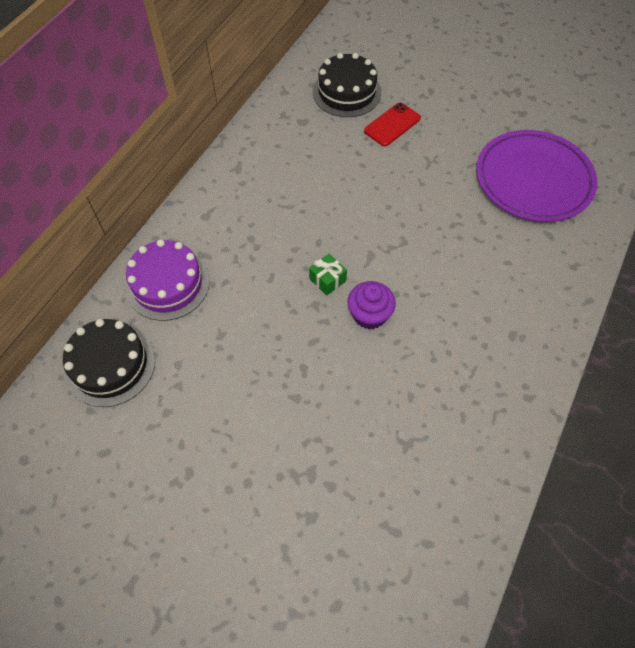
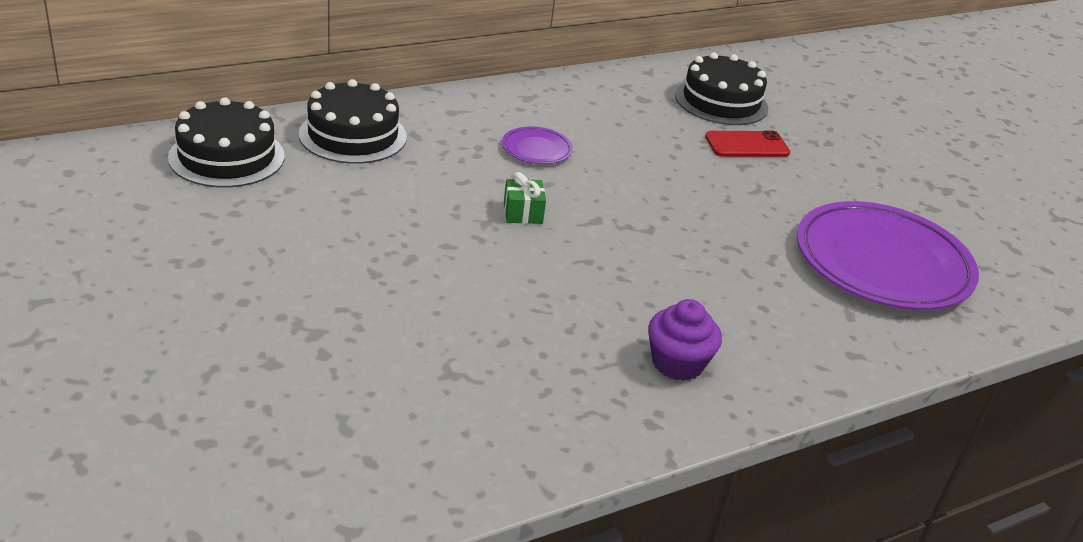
camera: 30 degrees right, 25 degrees down
(167, 284) = (353, 135): purple cake -> black cake
(285, 215) = (536, 149): none -> purple plate
(369, 315) = (537, 260): purple cupcake -> purple cupcake (677, 363)

